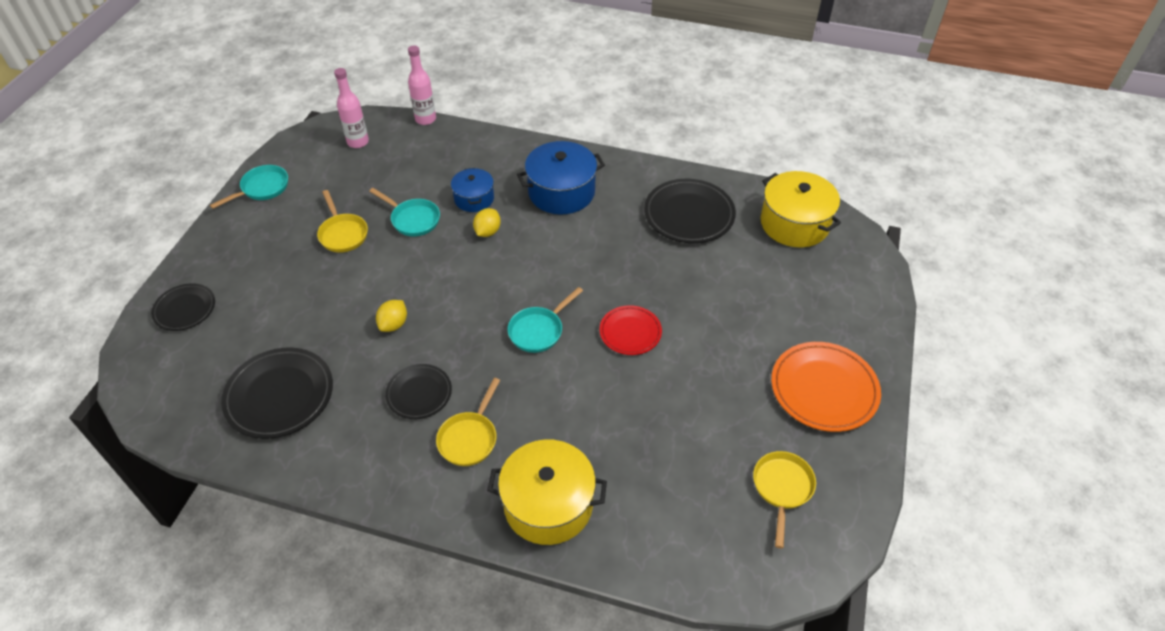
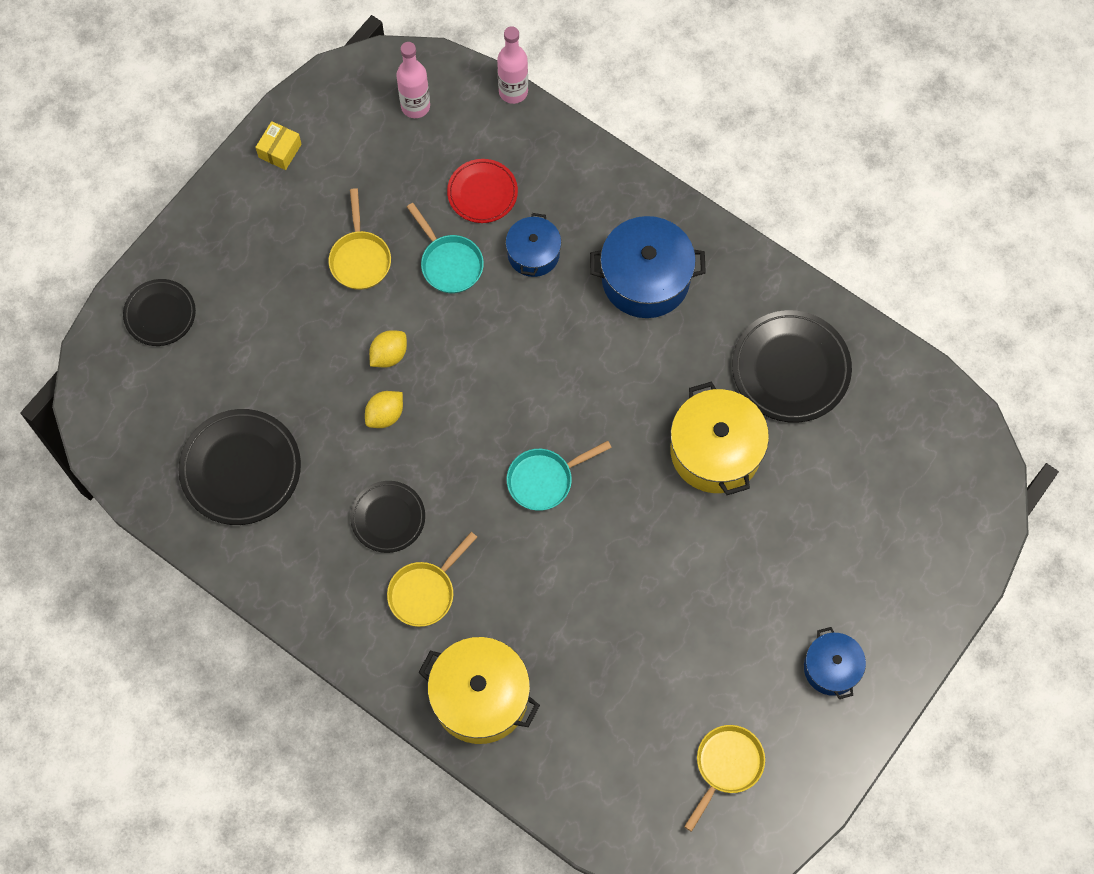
camera: 20 degrees right, 20 degrees up
(262, 188) = (280, 151): turquoise pan -> yellow box
(487, 232) = (533, 313): yellow lemon -> yellow lemon (389, 355)
(630, 332) = (647, 518): red plate -> red plate (482, 193)
(794, 223) = (917, 427): yellow pot -> yellow pot (715, 451)
(824, 389) = (831, 668): orange plate -> blue pot

